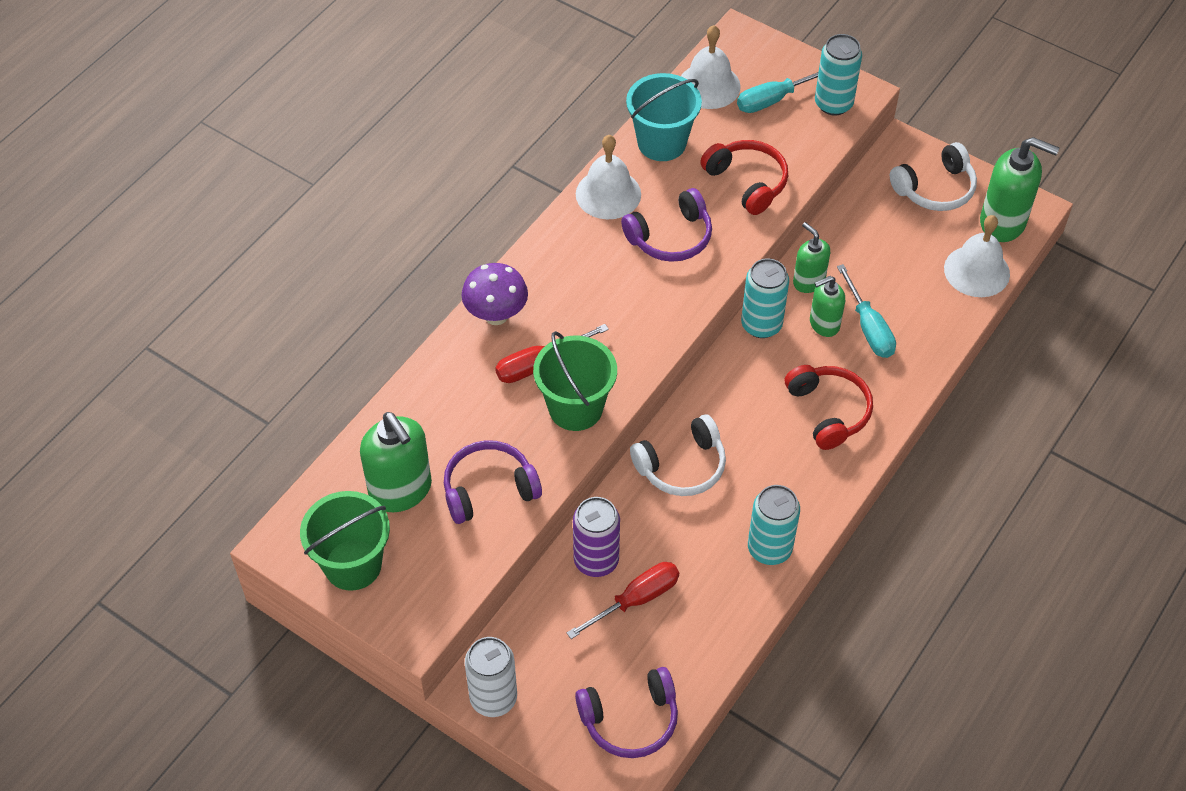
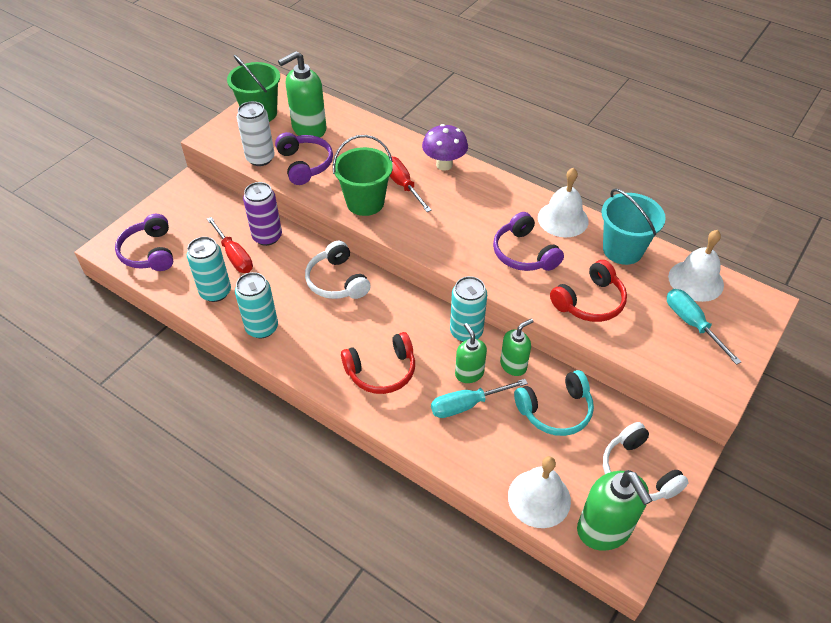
camera: 90 degrees right, 5 degrees down
(493, 698) = (181, 193): white can -> white can (260, 158)
(833, 104) = (698, 367): turquoise can -> turquoise can (215, 292)
(867, 248) = (555, 410): none -> turquoise headphones
(1003, 222) = (604, 529): green soap dispenser -> green soap dispenser turned 45 degrees counterclockwise

